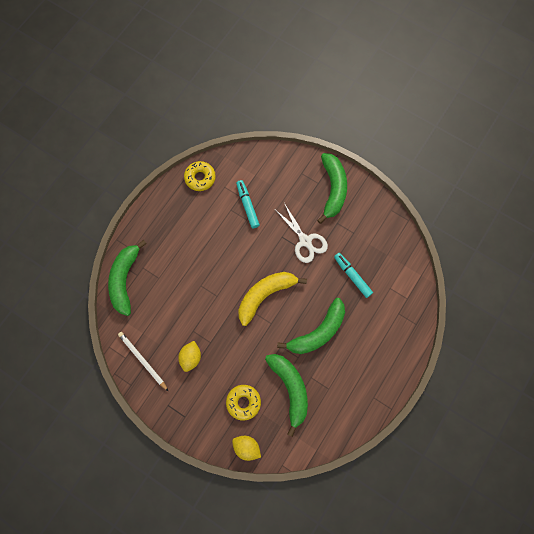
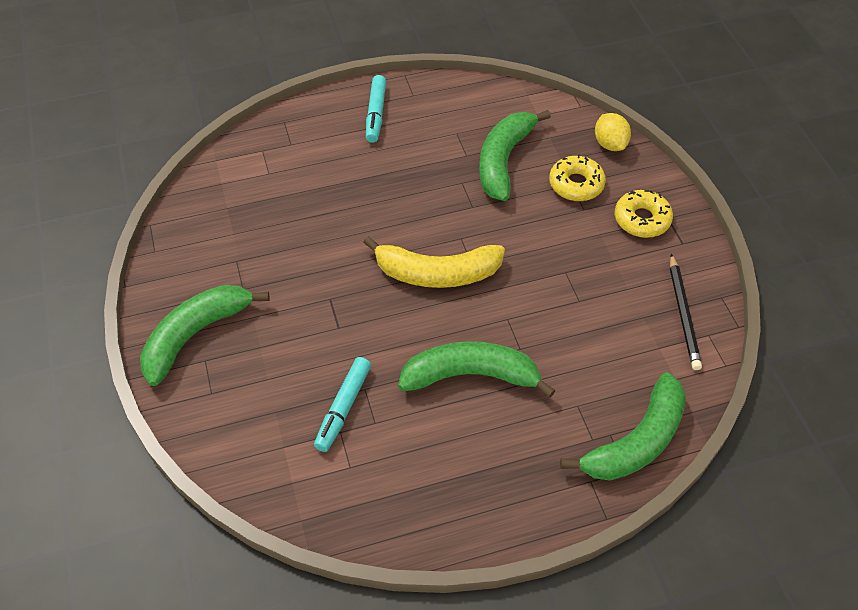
camera: 140 degrees left, 20 degrees down
(142, 360) = (683, 314): white pencil -> black pencil
(191, 357) = (608, 272): yellow lemon -> none
(200, 178) = (376, 514): yellow donut -> yellow donut (642, 219)
(305, 241) = (312, 298): white scissors -> none
(318, 332) = (410, 190): green banana -> green banana (471, 375)
(352, 276) = (298, 216): turquoise marker -> turquoise marker (376, 114)

